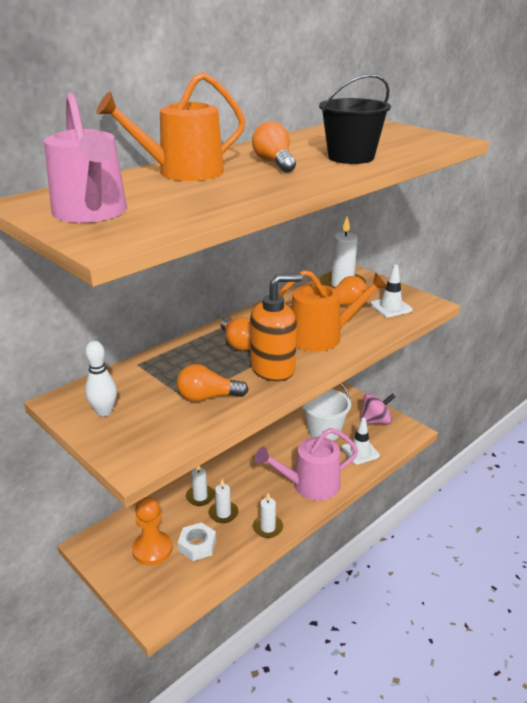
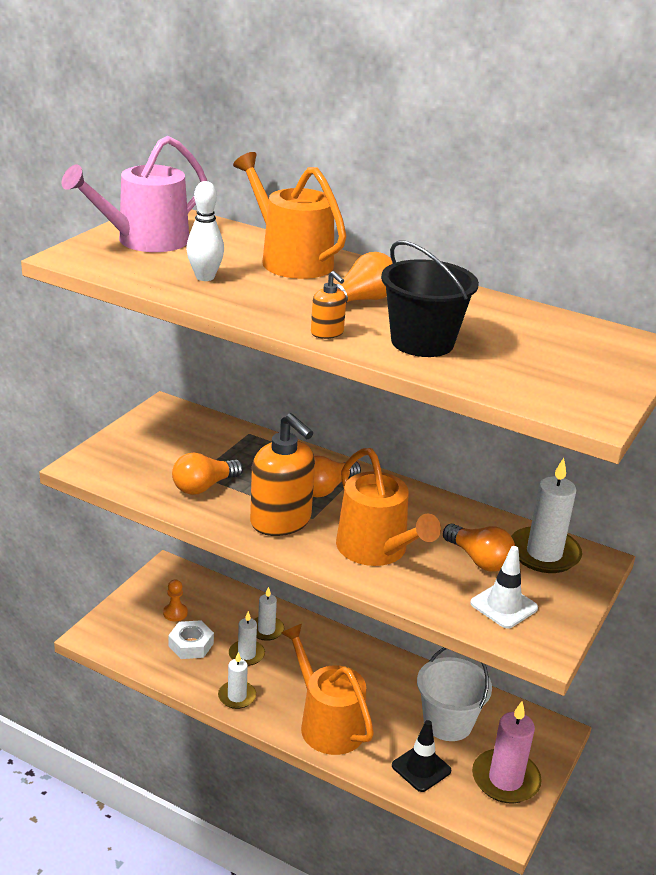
camera: 70 degrees right, 0 degrees up
(104, 412) = (157, 433): white bowling pin -> white bowling pin (205, 277)
(152, 549) = (175, 613): orange pawn -> orange pawn, size x0.56
(208, 397) = (204, 487): orange light bulb -> orange light bulb turned 105 degrees counterclockwise
(310, 485) = (327, 724): pink watering can -> orange watering can
(329, 176) = (327, 333): none -> orange soap dispenser
(360, 452) = (421, 768): white traffic cone -> black traffic cone
(375, 421) = (505, 779): pink spinning top -> pink candle

